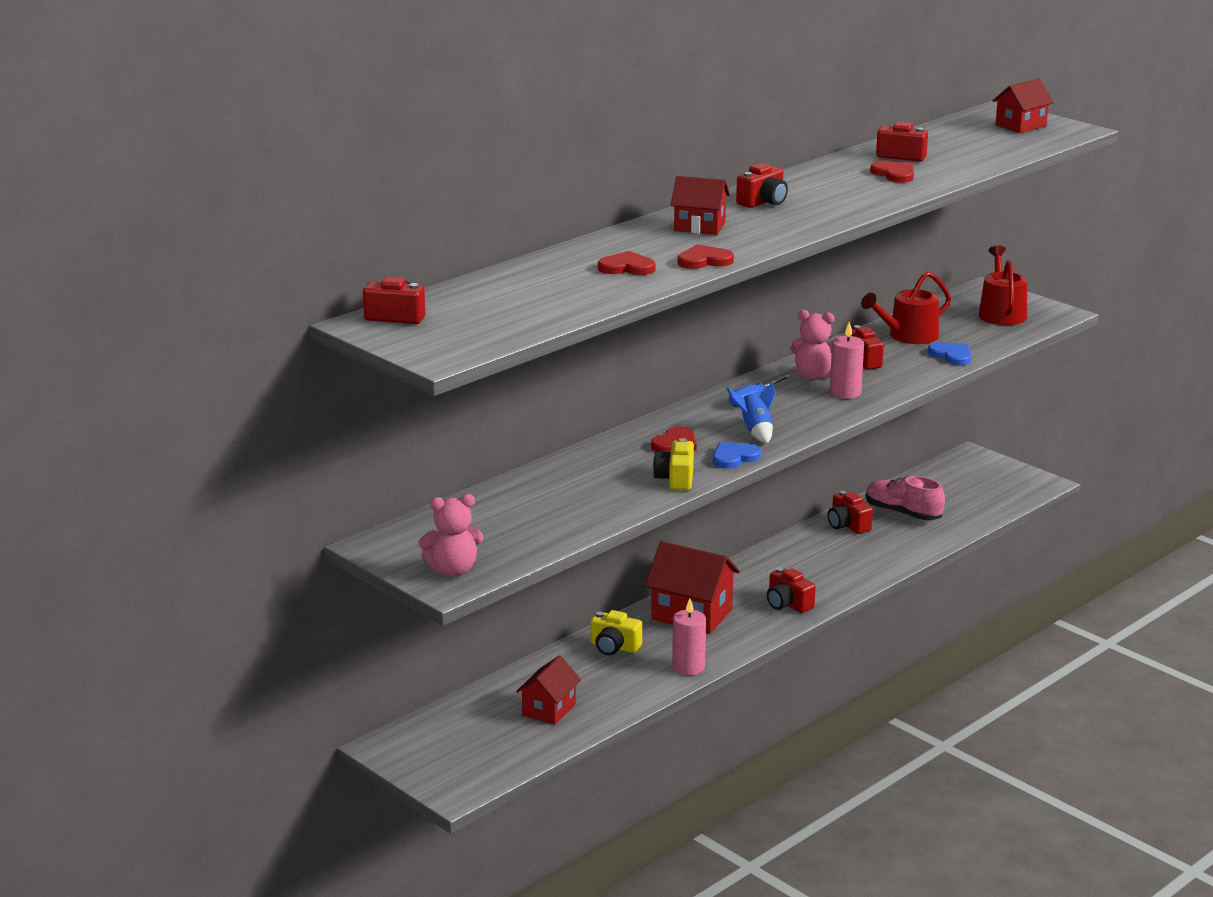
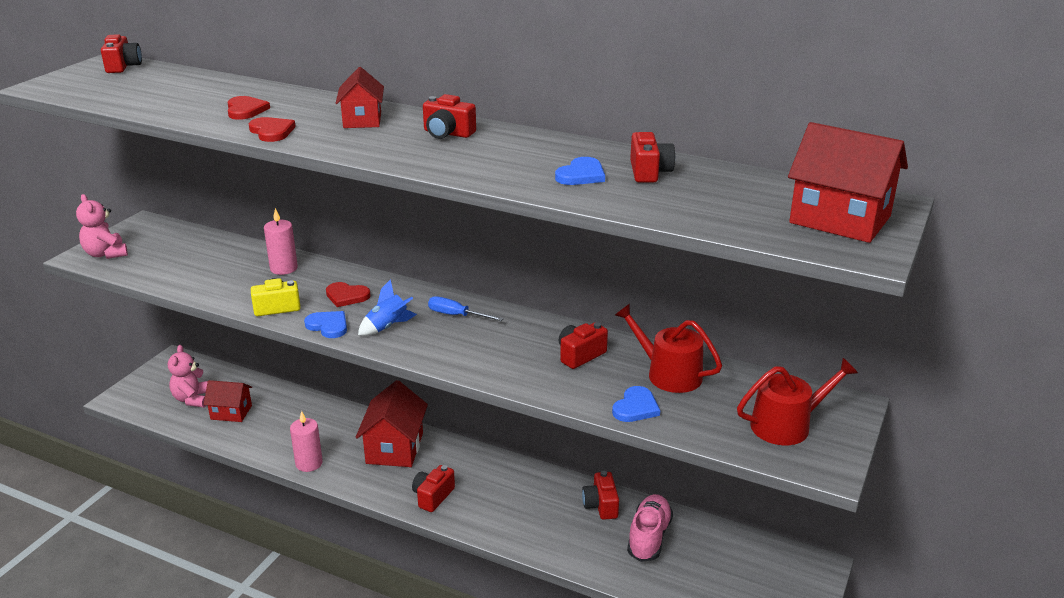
camera: 70 degrees right, 5 degrees up
(614, 647) = (329, 421): yellow camera -> none
(814, 376) = (527, 337): pink teddy bear -> pink teddy bear (192, 399)
(845, 392) = (499, 358): pink candle -> pink candle (284, 268)
(847, 525) = (601, 505): red camera -> red camera turned 45 degrees counterclockwise
(894, 174) = (581, 175): red heart -> blue heart
(1020, 125) = (840, 220): red house -> red house, size x1.59

